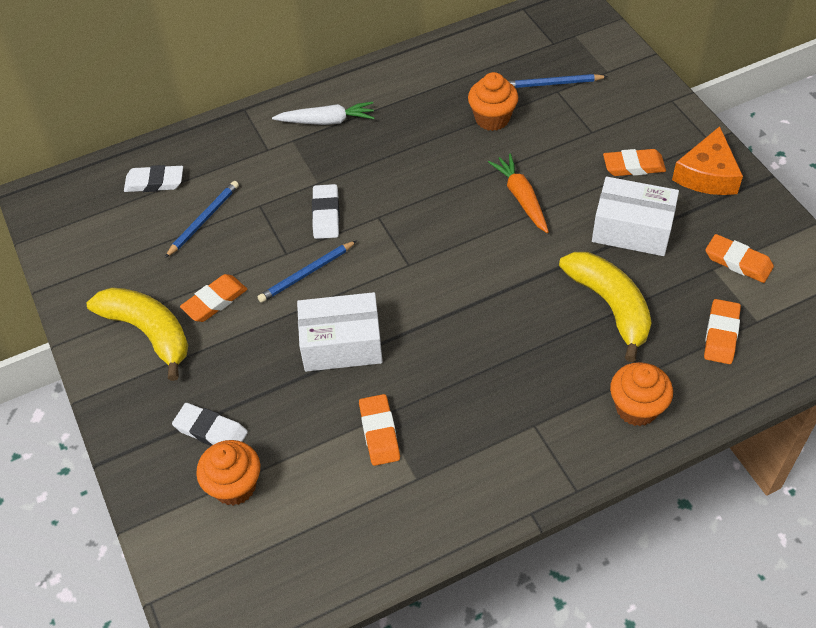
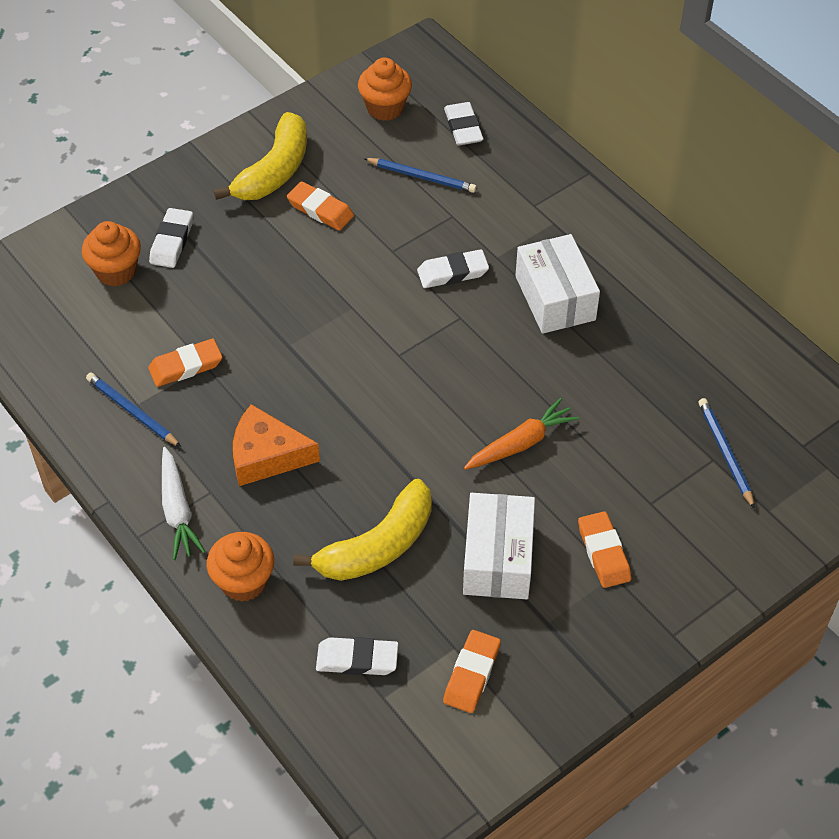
camera: 75 degrees right, 0 degrees up
(307, 273) = (369, 273): blue pencil -> blue pencil (132, 412)
(327, 121) = (592, 246): white carrot -> white carrot (178, 510)
(342, 344) = (285, 318): white box -> white box (555, 298)
(492, 119) = (643, 398): orange cupcake -> orange cupcake (385, 108)
(707, 174) = (611, 634): orange cheese -> orange cheese (267, 455)
(721, 334) = (357, 659): orange eraser -> white eraser

